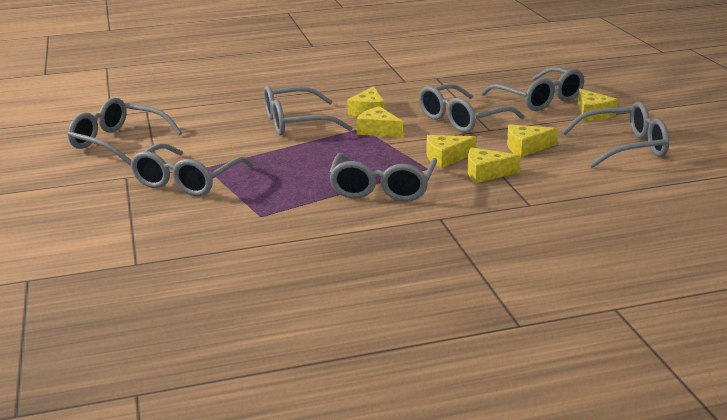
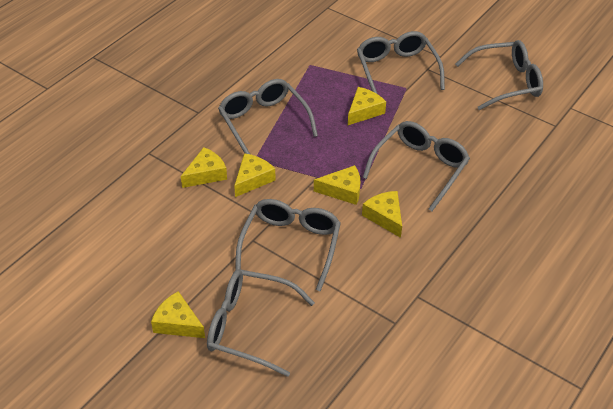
camera: 140 degrees right, 20 degrees up
(526, 147) = (200, 226): yellow cheese -> yellow cheese (364, 111)
(624, 147) = (116, 269): grey glasses -> none

